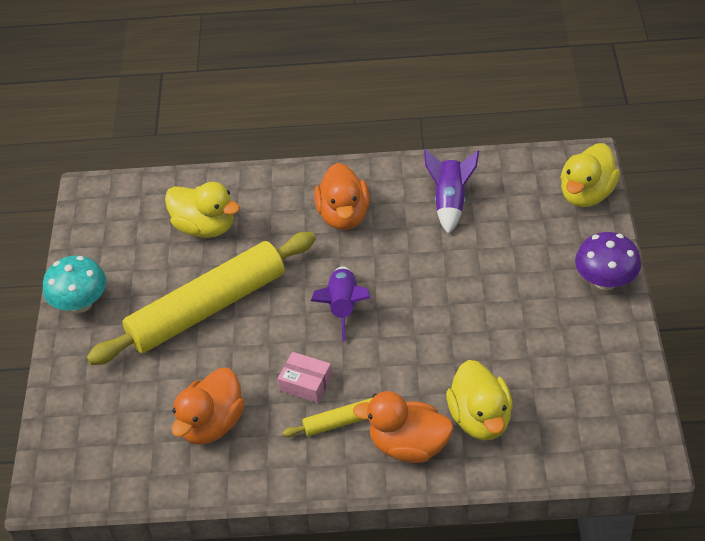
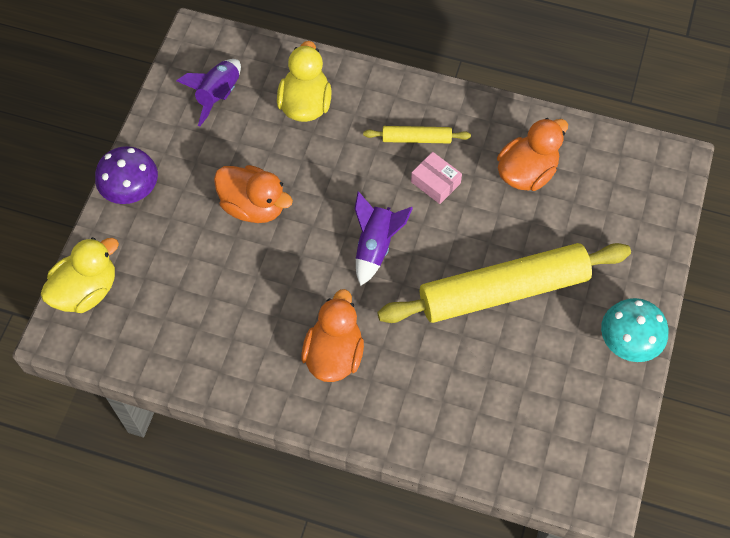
camera: 165 degrees left, 15 degrees up
(205, 227) = (482, 394): yellow duck -> none
(408, 445) = (372, 102): orange duck -> orange duck (254, 206)
(450, 202) = (221, 331): purple rocket -> purple rocket (218, 95)

